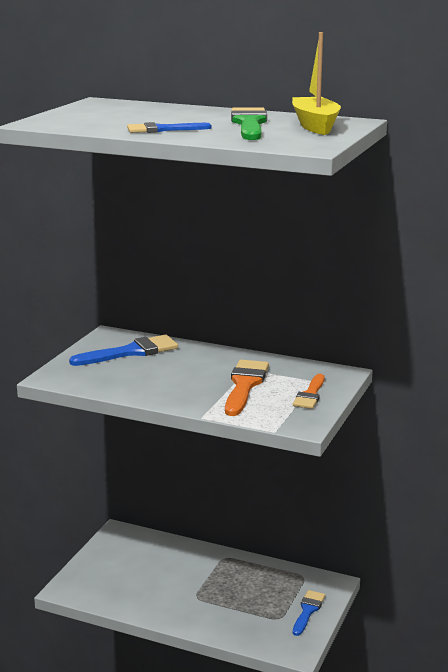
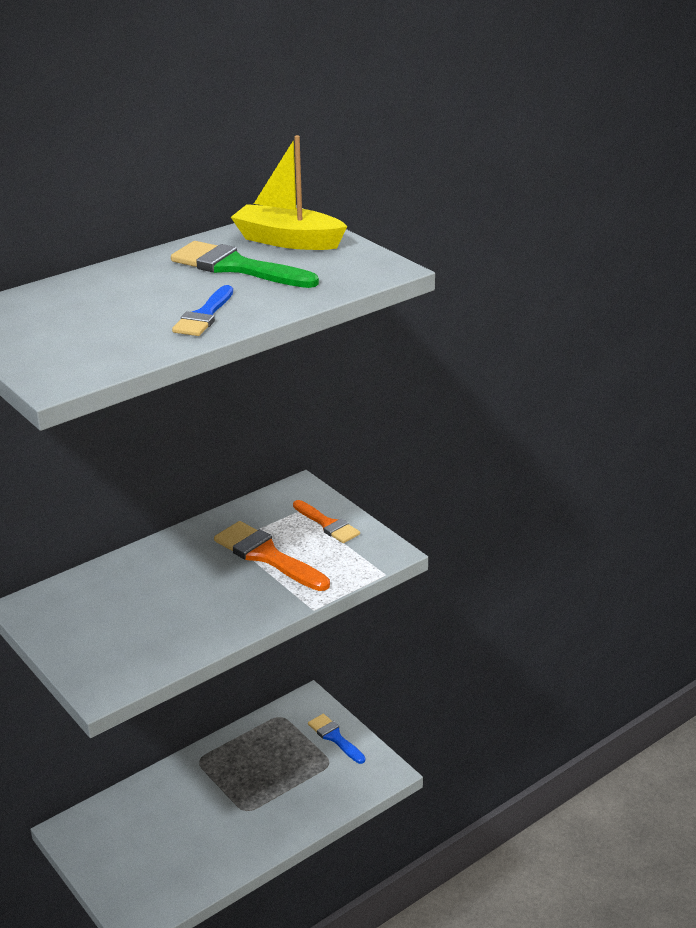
camera: 60 degrees left, 10 degrees up
(130, 352) = (97, 605): blue brush -> none

